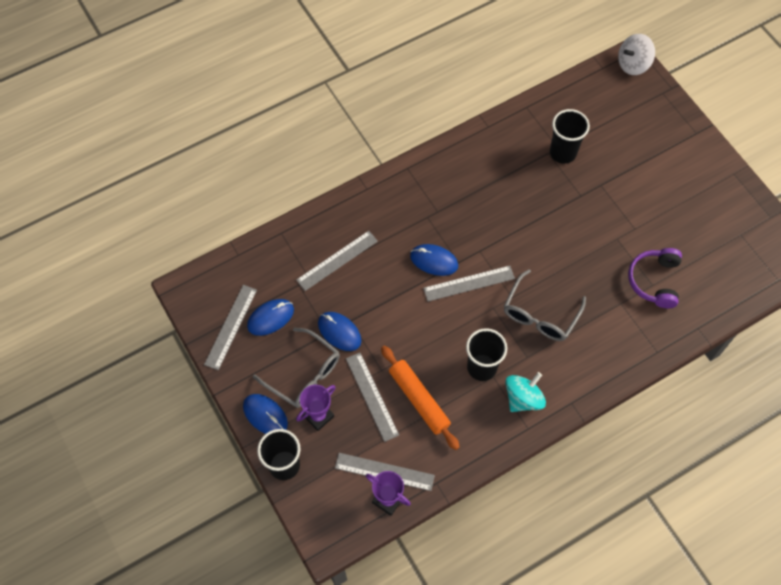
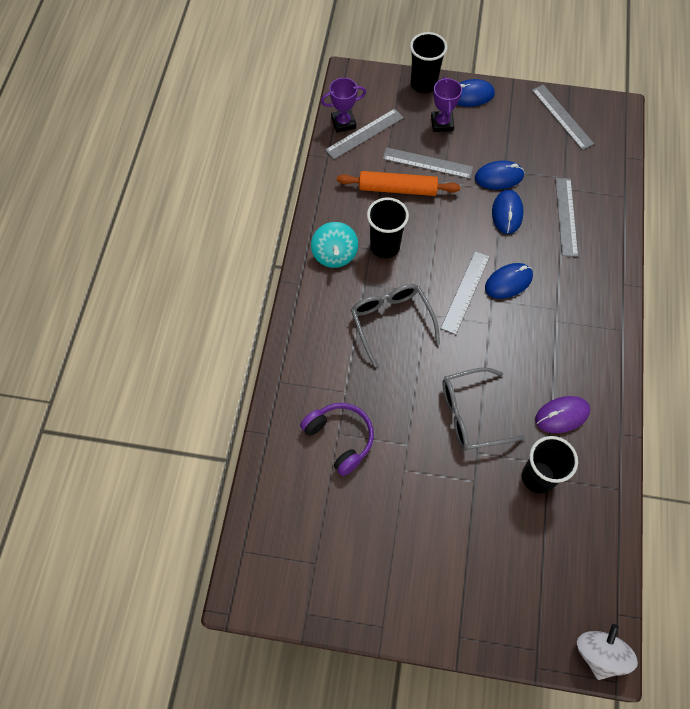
camera: 130 degrees right, 0 degrees up
(270, 318) = (549, 143): blue mouse -> blue mouse (507, 213)
(304, 374) = (482, 135): grey glasses -> grey glasses (471, 415)
(507, 165) = (562, 415): none -> purple mouse

